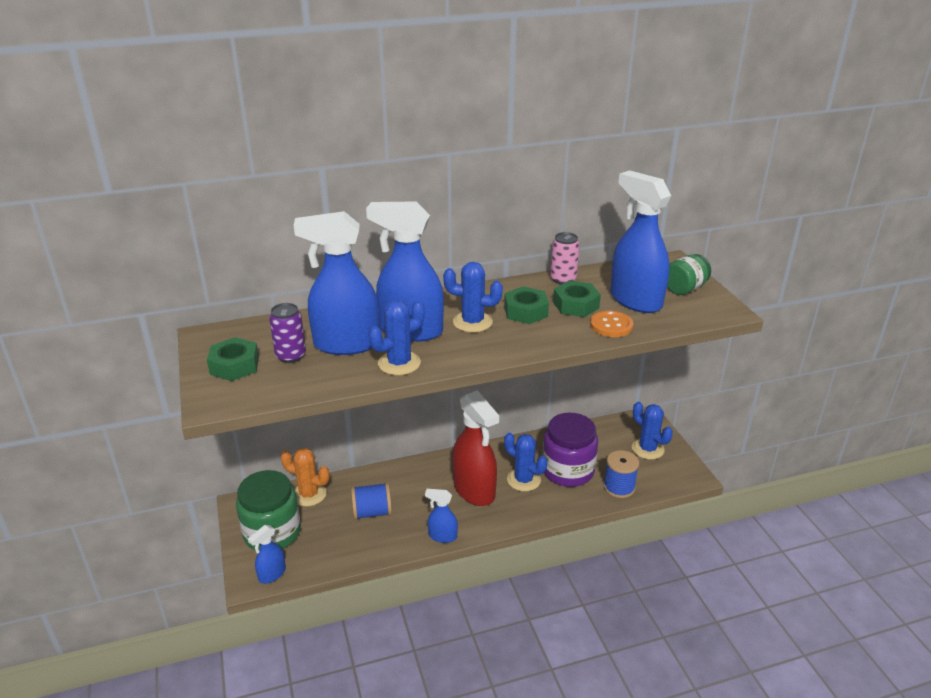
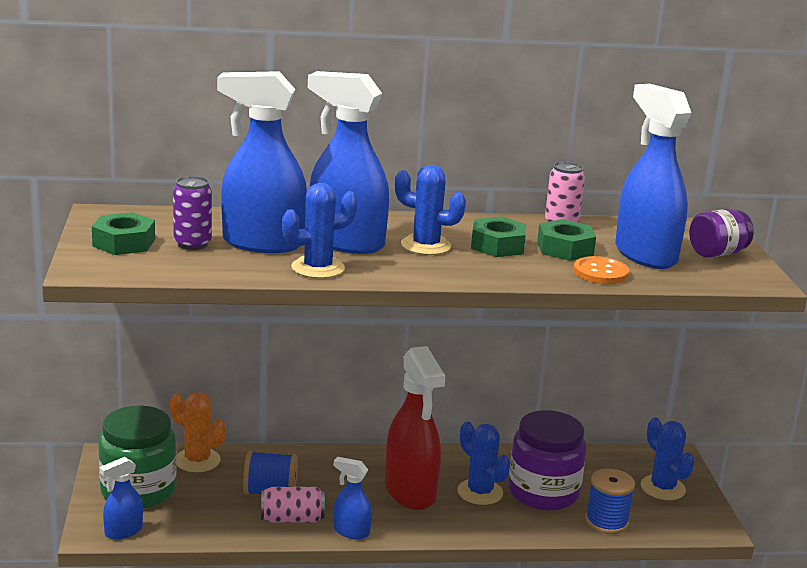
camera: 10 degrees right, 10 degrees down
(396, 534) = (292, 519): none -> pink can
(684, 288) = (717, 253): green jar -> purple jar

